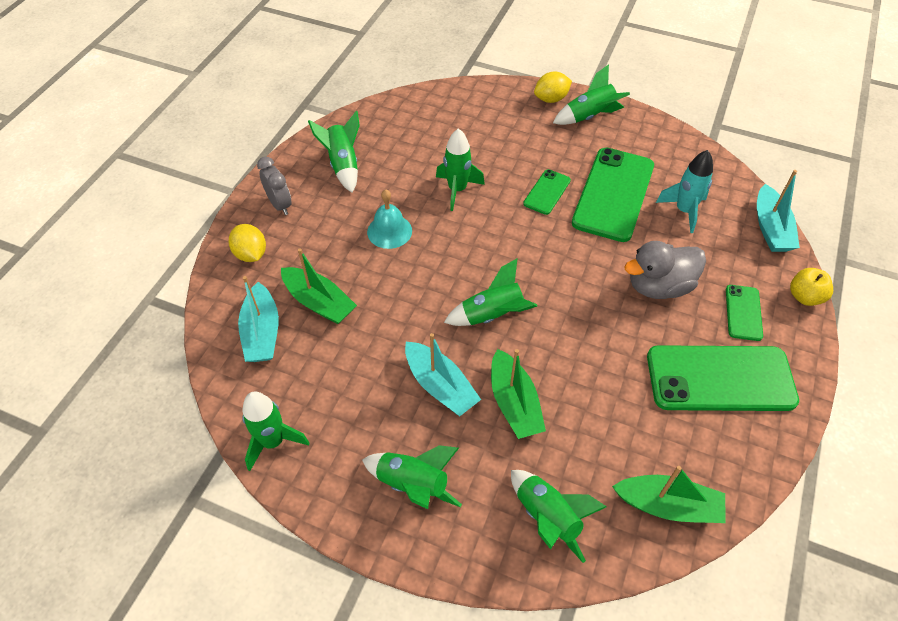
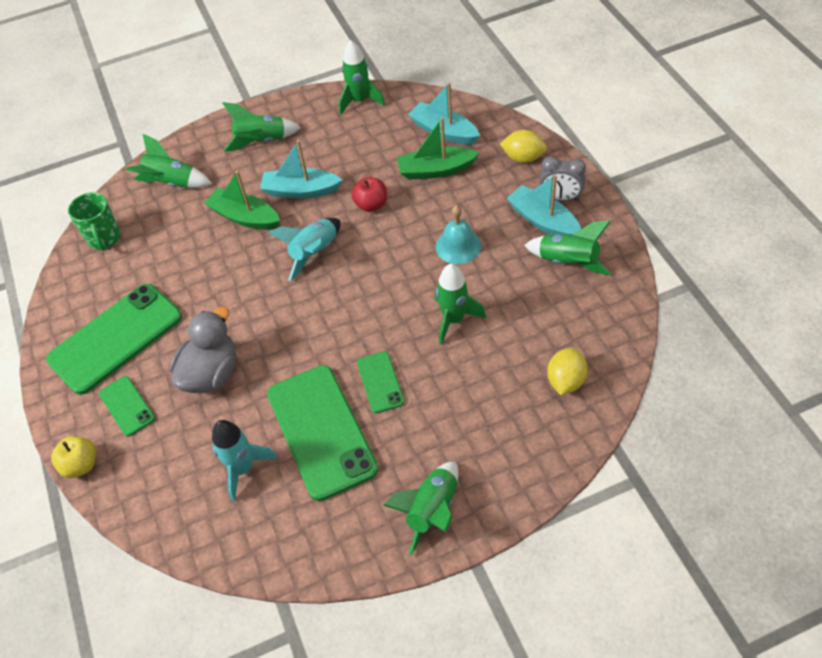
camera: 140 degrees right, 0 degrees up
(403, 318) = (371, 205): none -> red apple
(492, 315) = (314, 253): green rocket -> turquoise rocket
(551, 99) = (494, 499): yellow lemon -> yellow lemon (565, 381)
(668, 505) = (104, 239): green boat -> green mug
(770, 228) = (148, 519): turquoise boat -> turquoise boat (543, 221)

